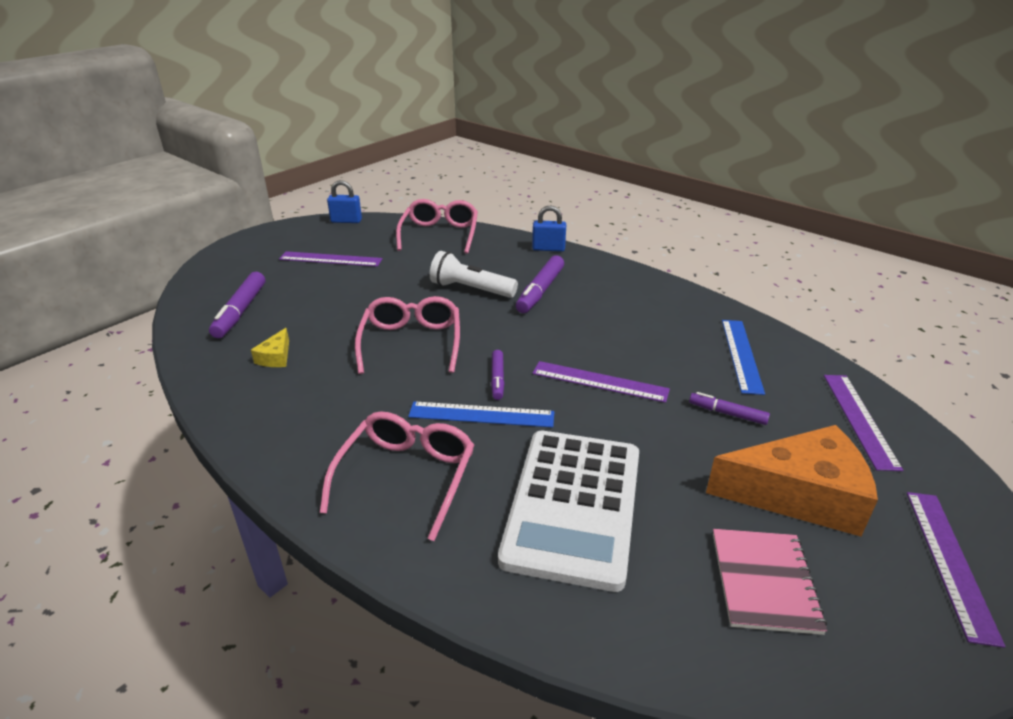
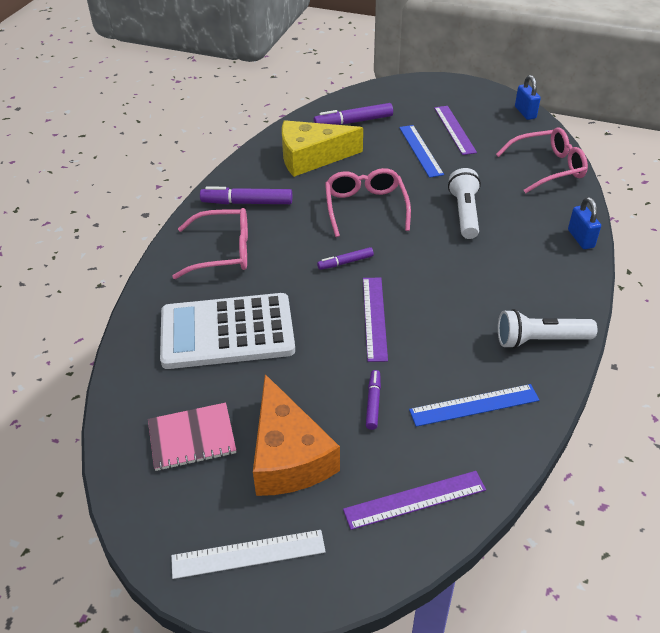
camera: 70 degrees right, 10 degrees up
(276, 357) = (311, 157): yellow cheese -> yellow cheese, size x2.36
(411, 343) = (365, 207): pink glasses -> pink glasses turned 75 degrees counterclockwise
(481, 414) = (299, 266): blue ruler -> blue ruler (420, 150)
(540, 291) = (493, 253): purple marker -> purple marker (247, 203)
(668, 301) = (540, 340): none -> white flashlight
(949, 562) = (248, 554): purple ruler -> white ruler

